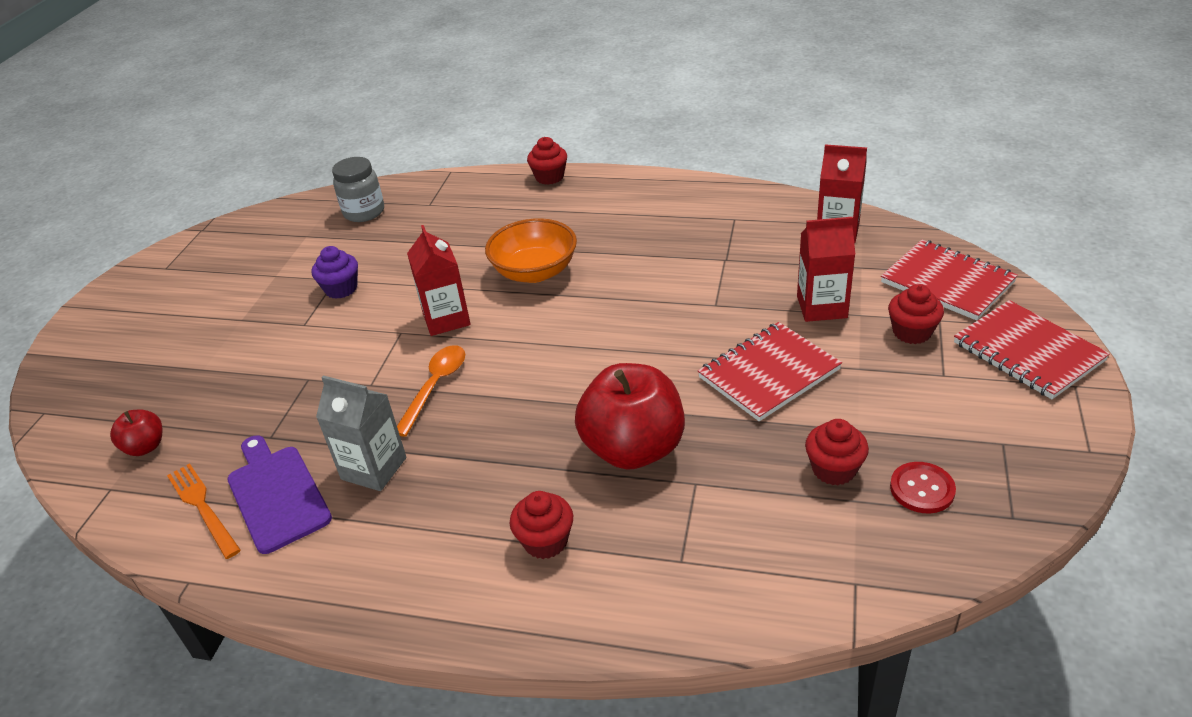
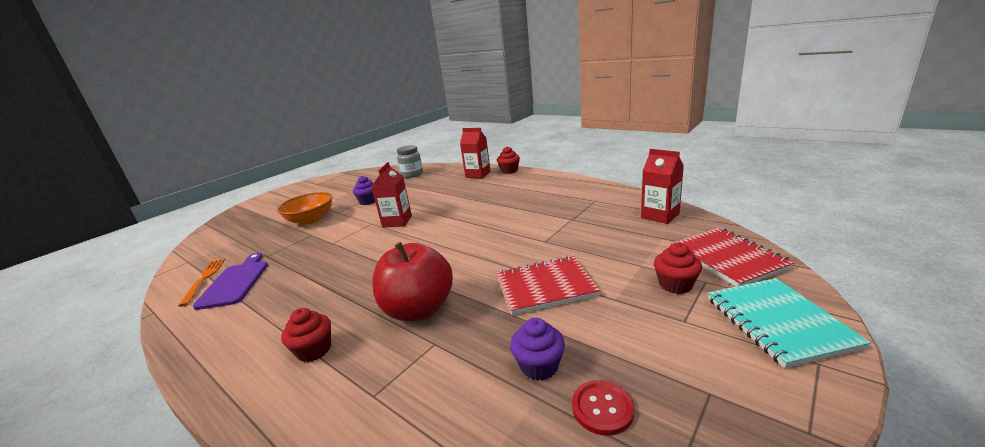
camera: 25 degrees right, 15 degrees down
(145, 447) = (221, 248): red apple -> none
(374, 468) = (286, 282): grey carton -> none
(435, 386) = (358, 250): orange spoon -> none
(535, 272) = (460, 208): orange bowl -> orange bowl (311, 220)
(821, 307) = (615, 255): red carton -> red carton (478, 174)
(834, 469) = (539, 366): red cupcake -> purple cupcake
(1028, 352) = (778, 322): red notebook -> turquoise notebook

